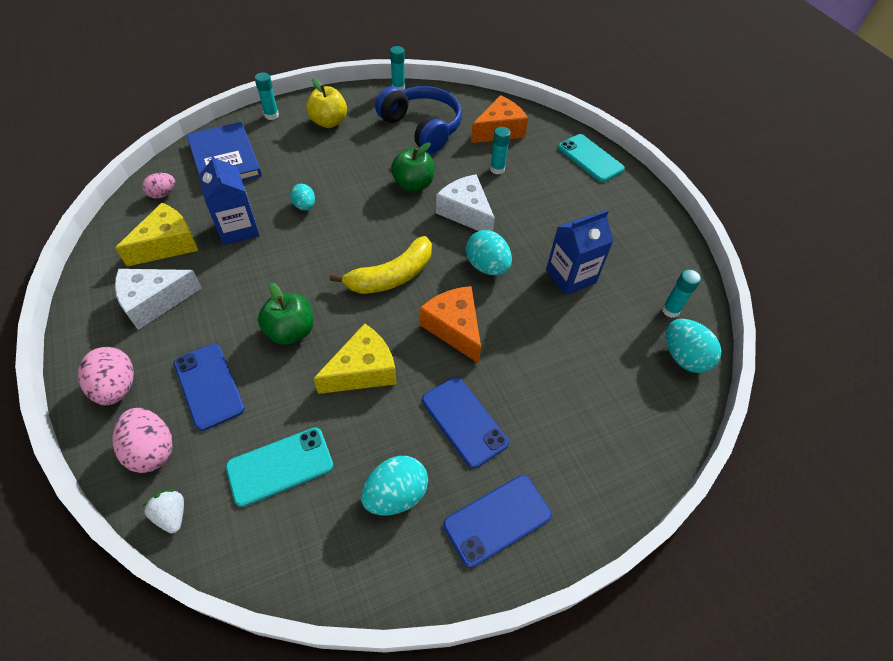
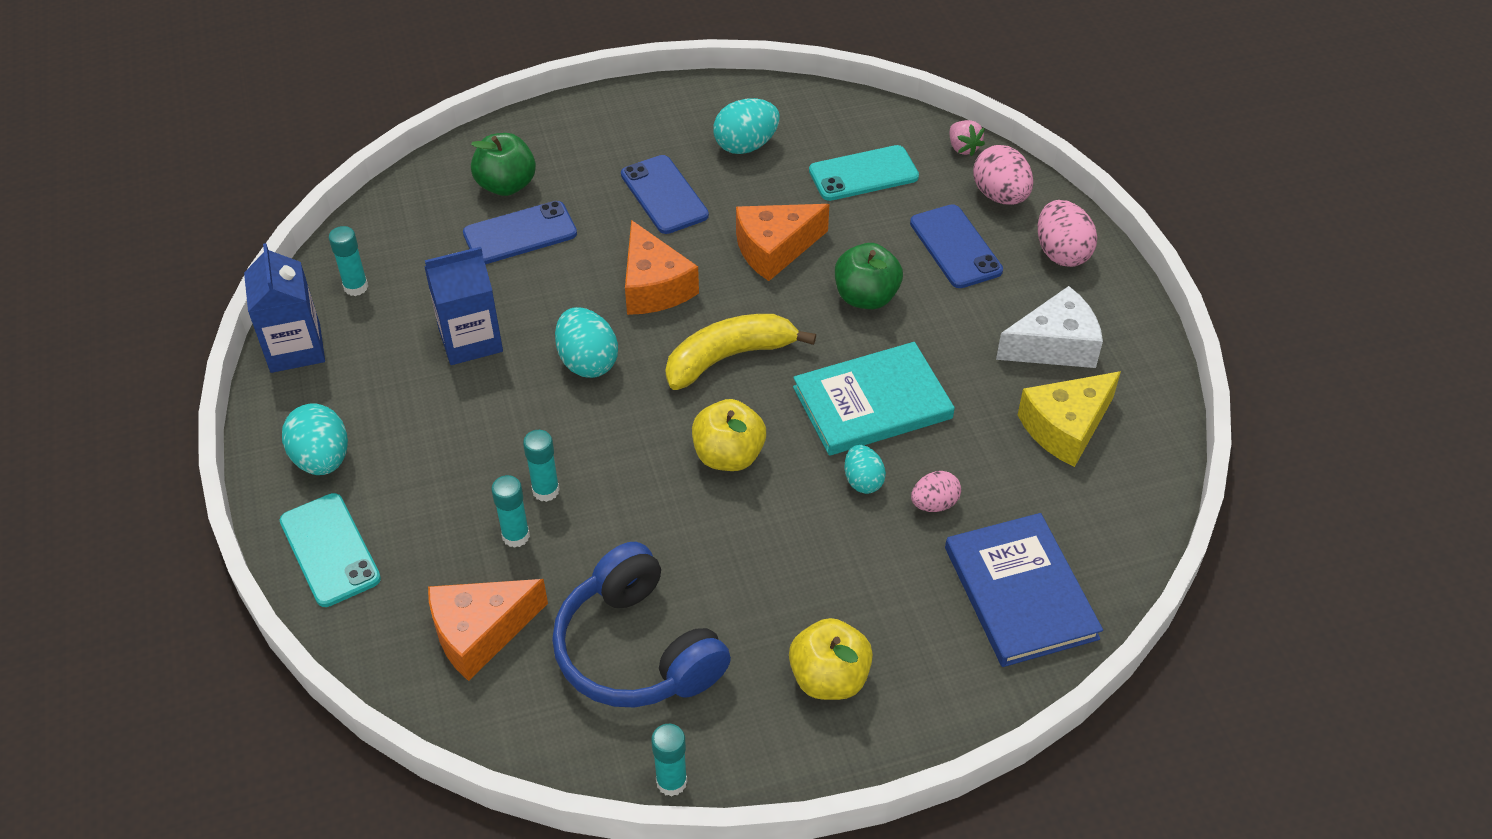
camera: 170 degrees left, 5 degrees down
(163, 194) = (1106, 520): pink egg -> pink egg (934, 504)
(172, 515) = (963, 148): white strawberry -> pink strawberry
(238, 228) = (965, 447): blue carton -> blue carton (295, 348)
(271, 115) = (951, 706): turquoise glue stick -> turquoise glue stick (546, 490)
(294, 252) = (872, 403): none -> turquoise book
(363, 371) = (774, 249): yellow cheese -> orange cheese
(386, 215) = (728, 455): none -> yellow apple
(413, 184) = (675, 512): green apple -> green apple (506, 185)
(466, 212) = (596, 451): white cheese -> none
(497, 520) = (650, 122): blue phone -> blue phone (520, 233)
(683, 357) = (376, 235): turquoise egg -> turquoise egg (322, 459)

